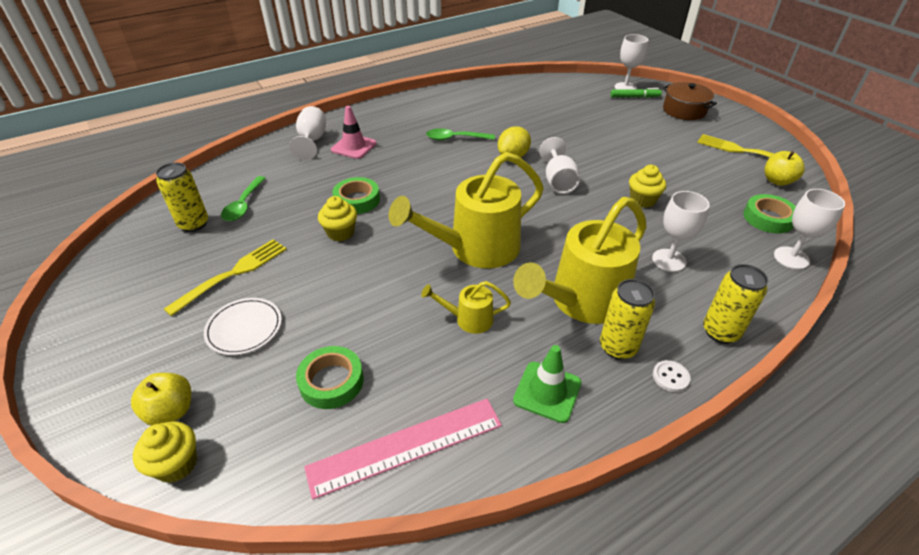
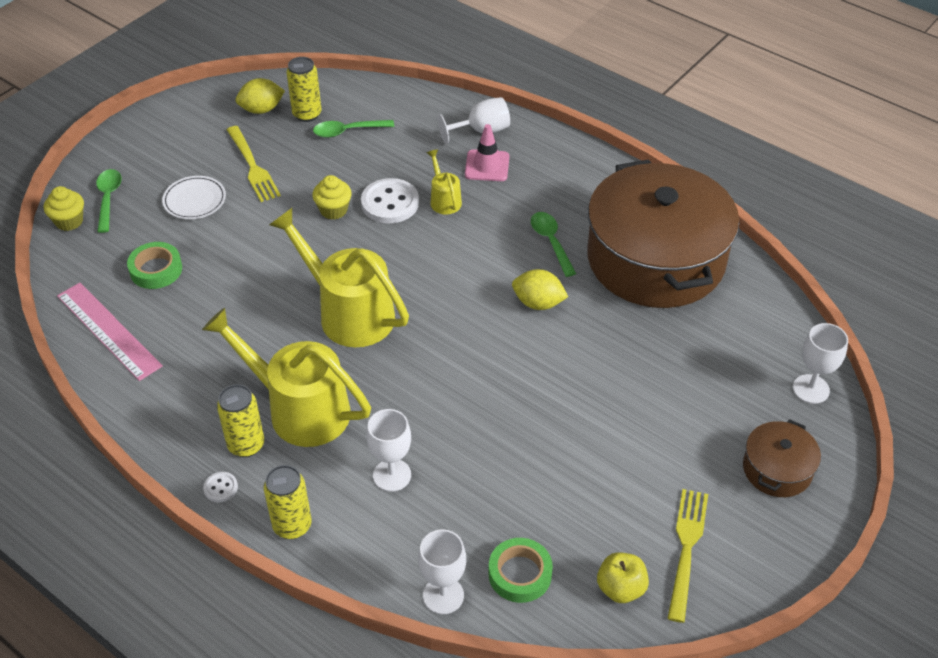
camera: 70 degrees right, 5 degrees up
(153, 252) = (261, 109): none -> yellow lemon
(171, 411) = (108, 199): yellow apple -> green spoon
(233, 274) = (253, 166): yellow fork -> yellow fork turned 45 degrees clockwise
(357, 200) = (390, 203): green tape -> white button
(468, 319) = (248, 332): yellow watering can -> yellow watering can (444, 199)
(496, 106) = (655, 259): none -> brown pot
(547, 391) = (180, 403): green traffic cone -> none
(558, 181) = (503, 355): white goblet -> none
(634, 97) = (784, 404): green marker -> none
(642, 200) = (501, 440): yellow cupcake -> none

